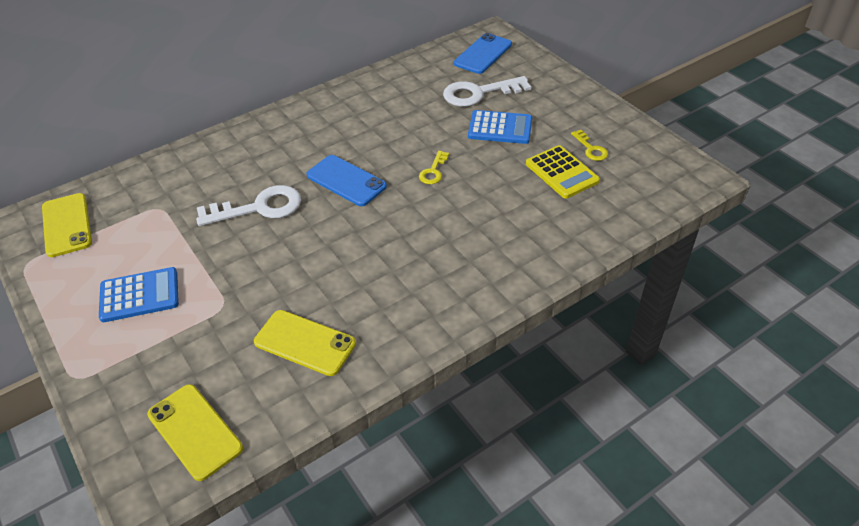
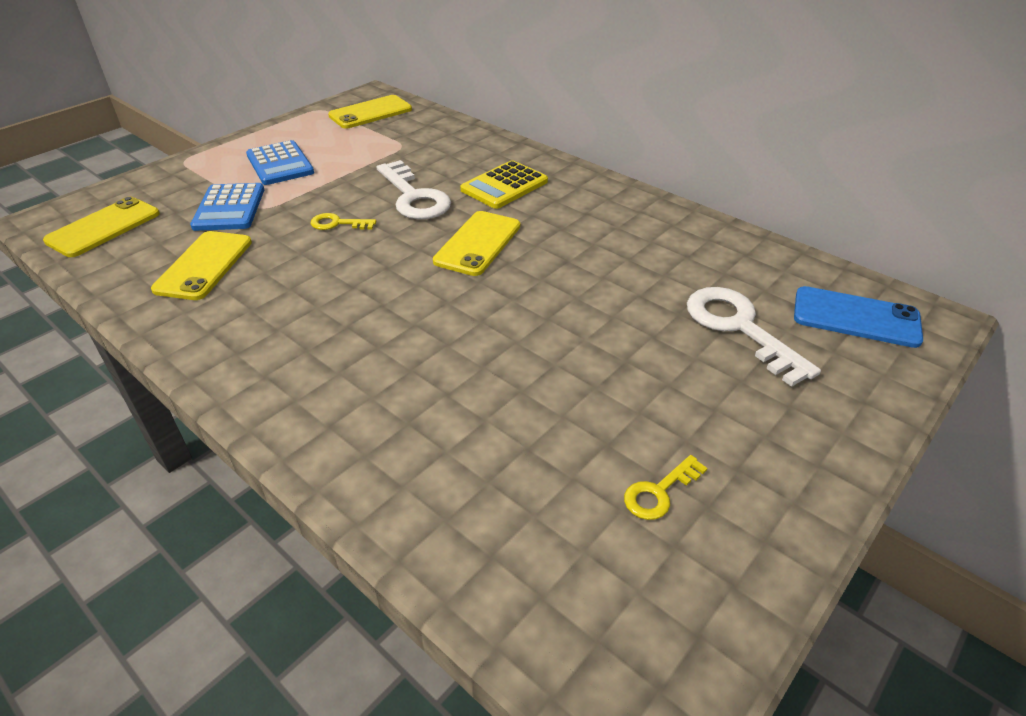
camera: 75 degrees right, 5 degrees down
(346, 181) = (477, 243): blue phone -> yellow phone
(433, 171) = (522, 310): yellow key -> yellow key (338, 223)
(500, 128) = (659, 363): blue calculator -> blue calculator (229, 208)
(562, 172) = (571, 455): yellow calculator -> yellow calculator (504, 186)

